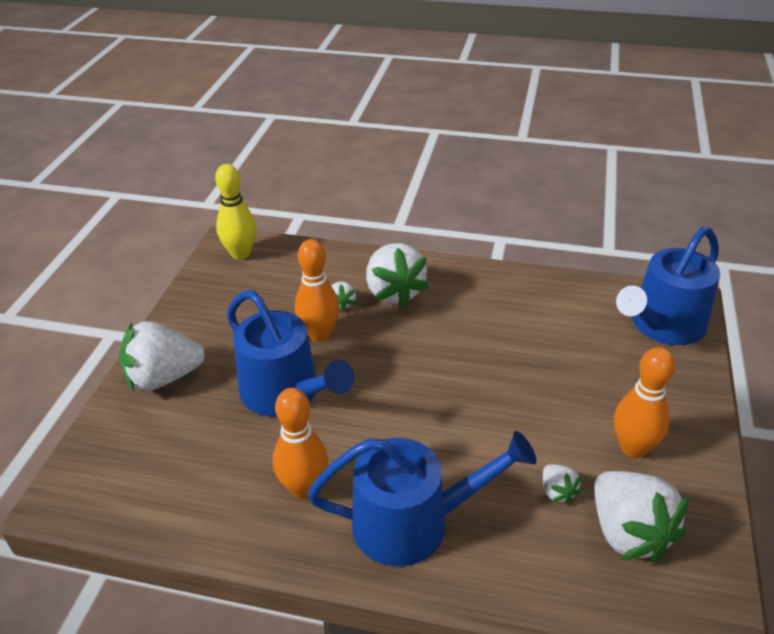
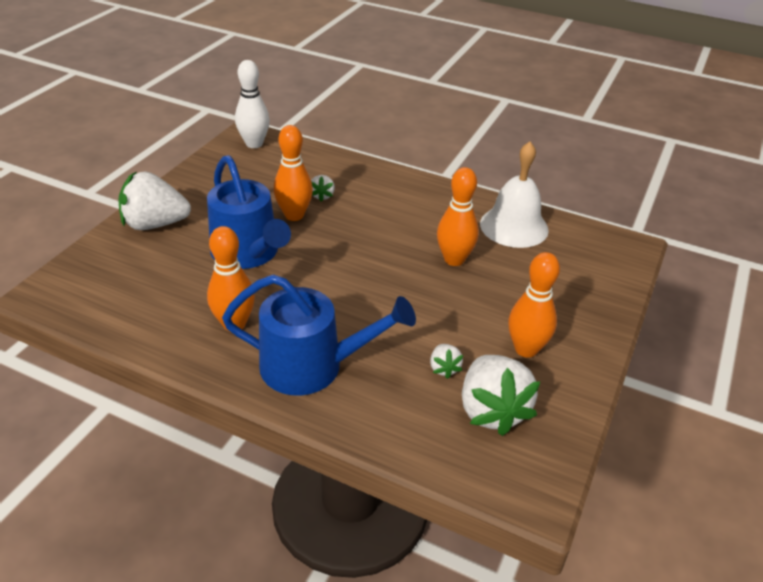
camera: 10 degrees right, 0 degrees up
(241, 253) = (254, 144): yellow bowling pin -> white bowling pin
(394, 292) = (371, 195): white strawberry -> none
(514, 354) = (454, 259): none -> orange bowling pin
(560, 301) = (514, 226): none -> white bell
(663, 325) = (598, 261): blue watering can -> none

